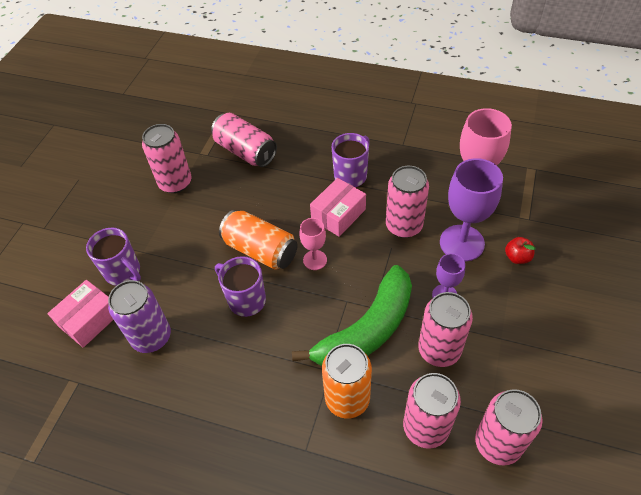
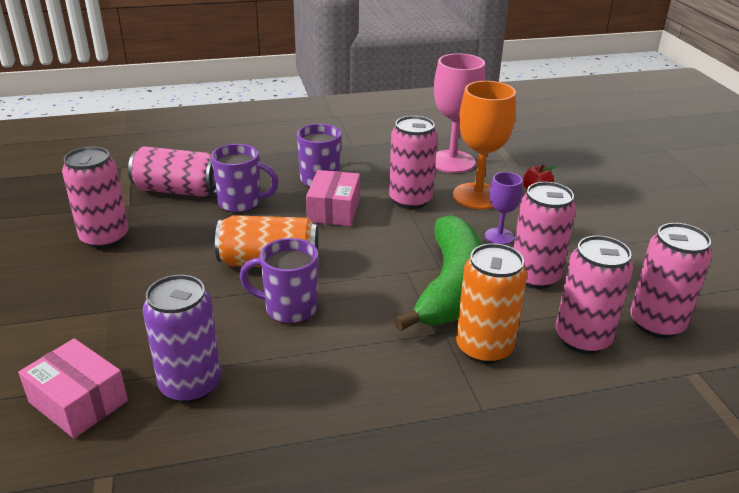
camera: 35 degrees left, 20 degrees down
(89, 319) = (78, 401): pink box -> pink box turned 60 degrees counterclockwise
(123, 272) = (95, 338): purple mug -> purple mug (241, 203)
(315, 260) = (341, 251): pink goblet -> none
(461, 243) = (477, 196): purple goblet -> orange goblet

